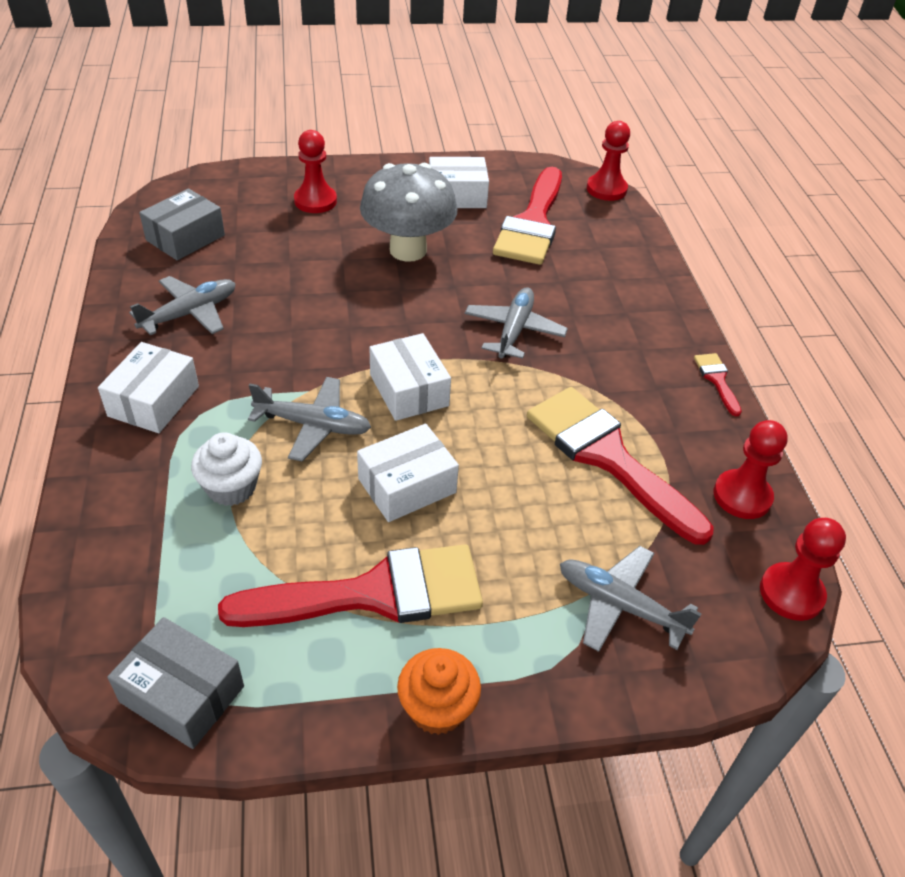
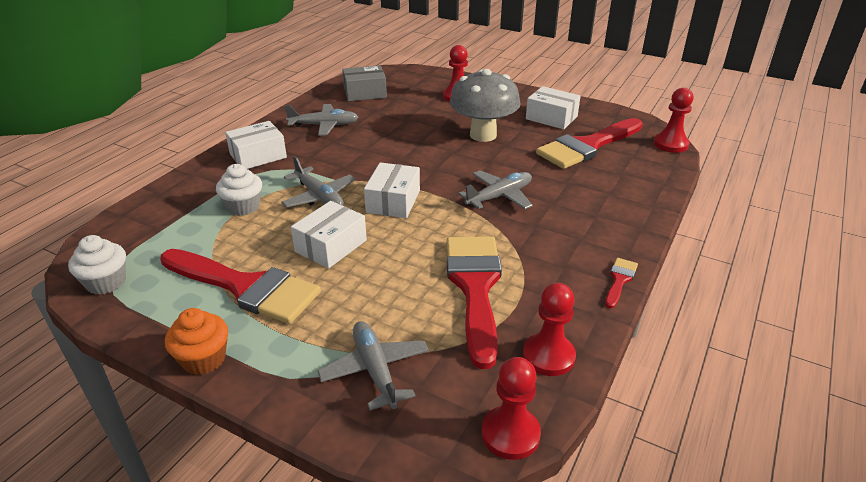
camera: 40 degrees right, 10 degrees down
(182, 694) = (106, 282): grey box -> white cupcake
(407, 485) = (331, 246): white box -> white box turned 60 degrees counterclockwise

